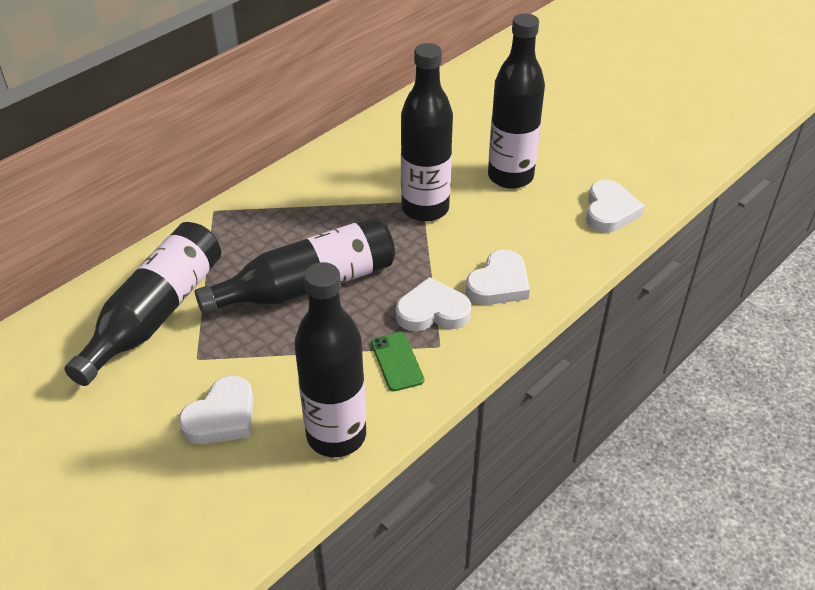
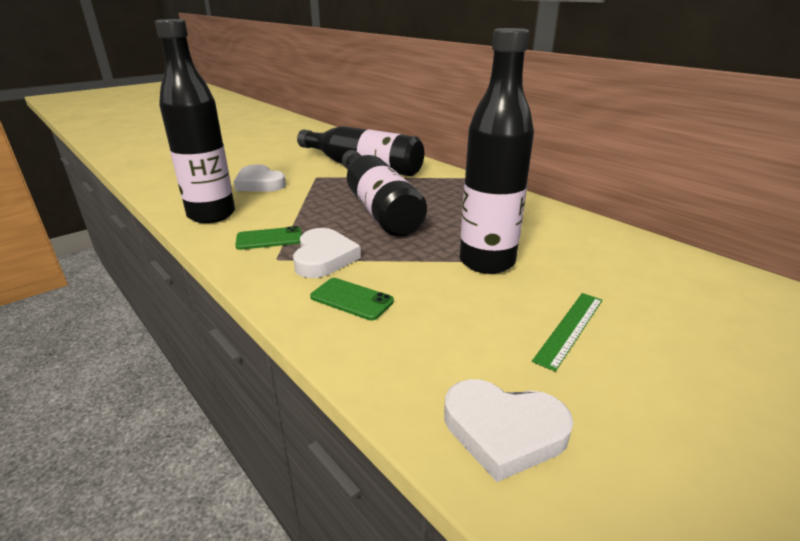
camera: 95 degrees right, 15 degrees down
(499, 283) = (351, 299): white heart -> green phone
(510, 176) = (569, 328): black bottle -> green ruler

